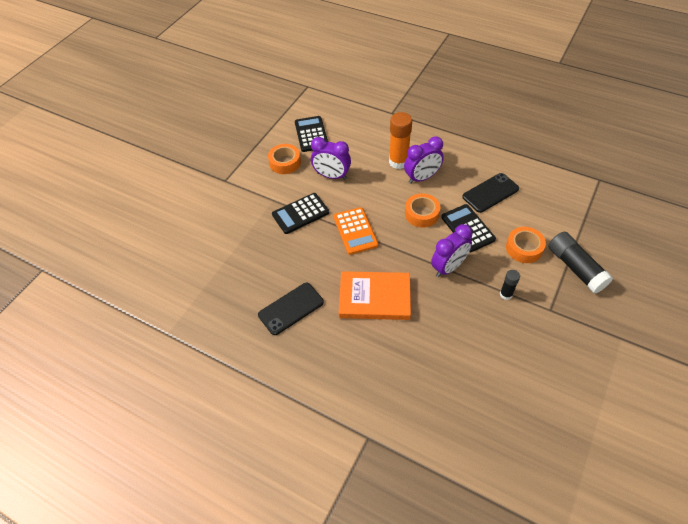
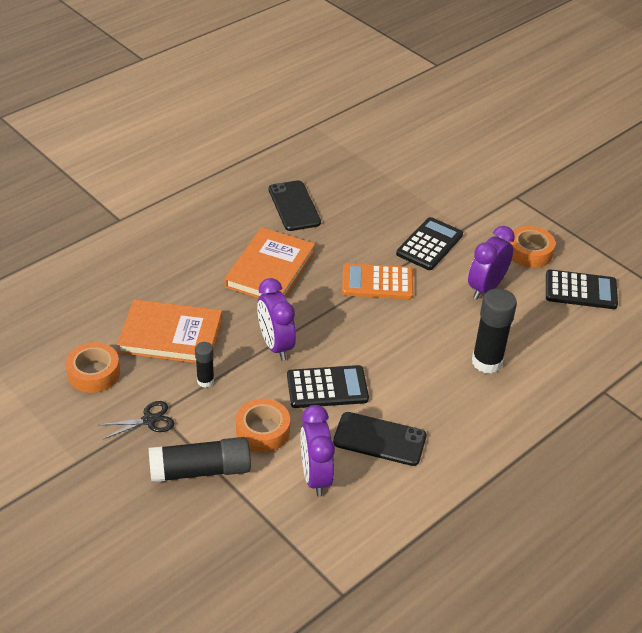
camera: 105 degrees right, 10 degrees down
(300, 213) = (429, 244): black calculator -> black calculator turned 45 degrees clockwise
(398, 162) = (487, 362): orange glue stick -> black glue stick
(421, 214) = (375, 351): orange tape -> orange tape (94, 373)
(422, 178) = (443, 375): purple clock -> purple clock (315, 476)
(478, 333) = (171, 335): none -> orange book
(490, 193) = (379, 439): black phone -> black phone turned 60 degrees counterclockwise
(560, 312) = (149, 420): none -> black scissors

